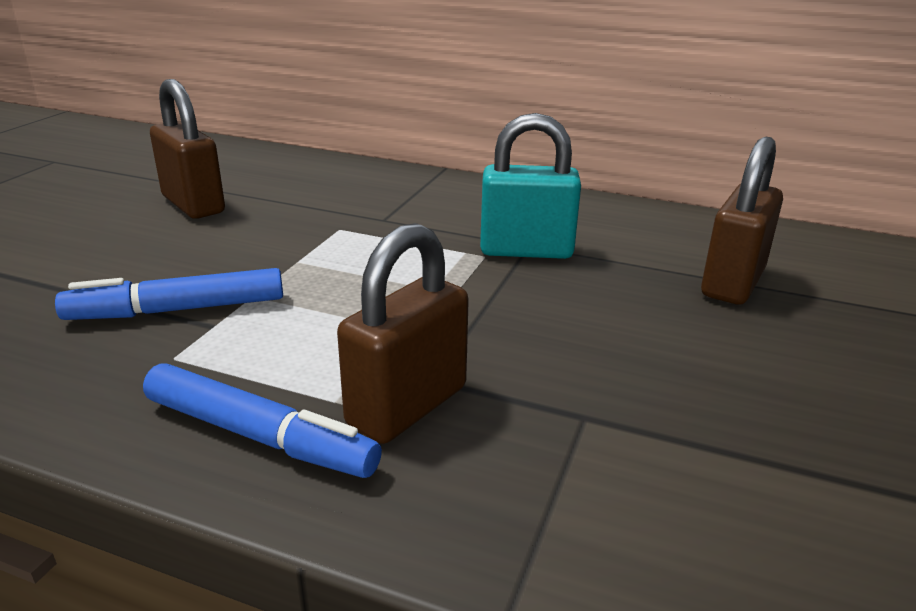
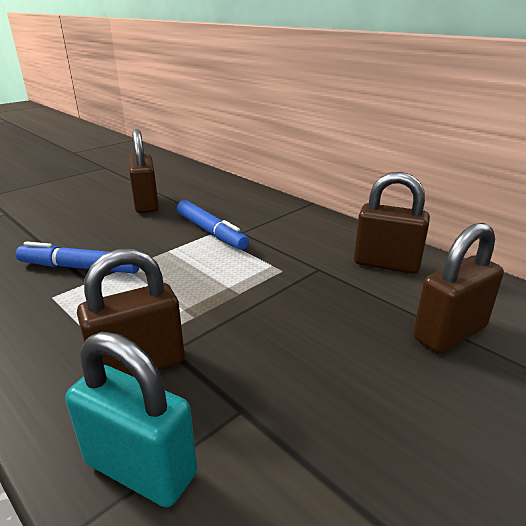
camera: 25 degrees right, 0 degrees up
(258, 435) = (45, 359): blue marker -> blue marker (210, 231)
(526, 251) = (312, 272): turquoise padlock -> turquoise padlock (140, 468)
(604, 224) = (386, 264): none -> brown padlock

